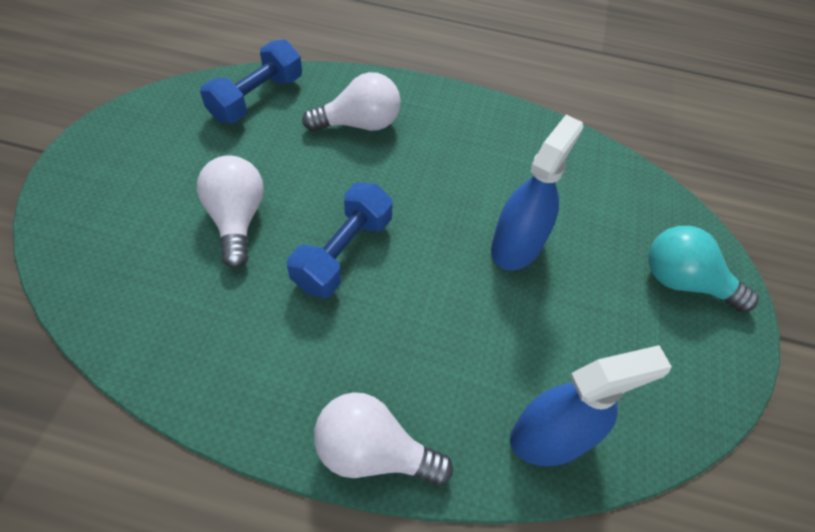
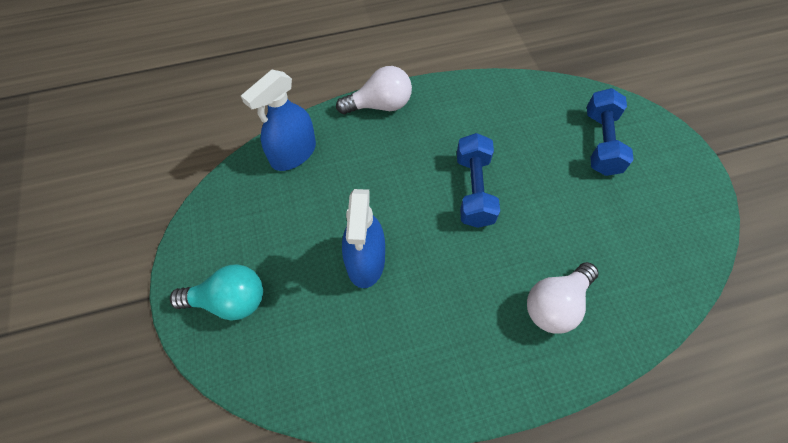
camera: 155 degrees right, 5 degrees up
(237, 219) = (555, 174): white light bulb -> none
(257, 98) = (653, 279): blue dumbbell -> blue dumbbell (601, 143)

